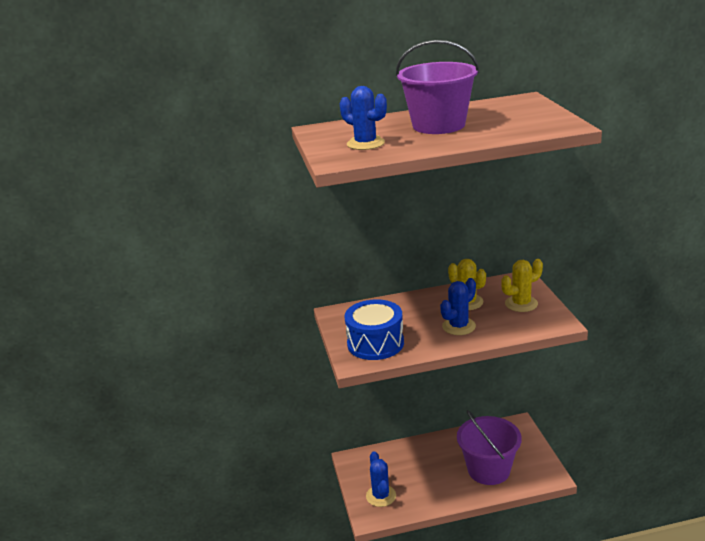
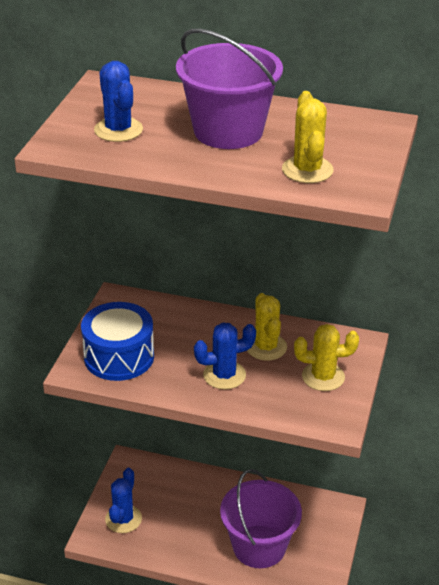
camera: 25 degrees right, 10 degrees up
(518, 126) = (307, 170): none -> yellow cactus

